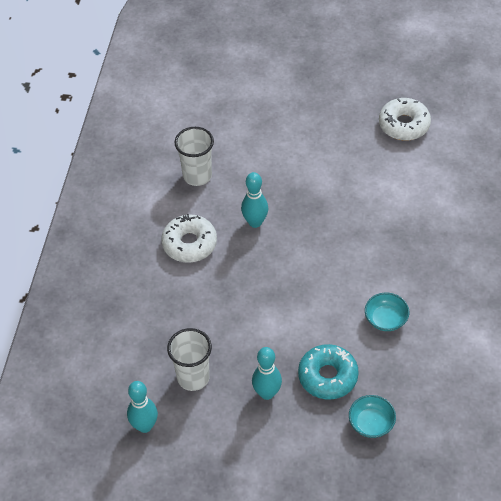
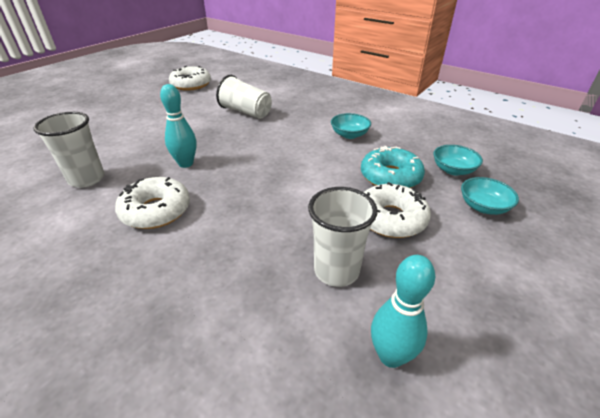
camera: 65 degrees left, 15 degrees down
(267, 393) = (391, 219): turquoise bowling pin -> white donut
(322, 455) = (483, 207): none -> turquoise bowl
(374, 211) = (246, 112): none -> white cup

